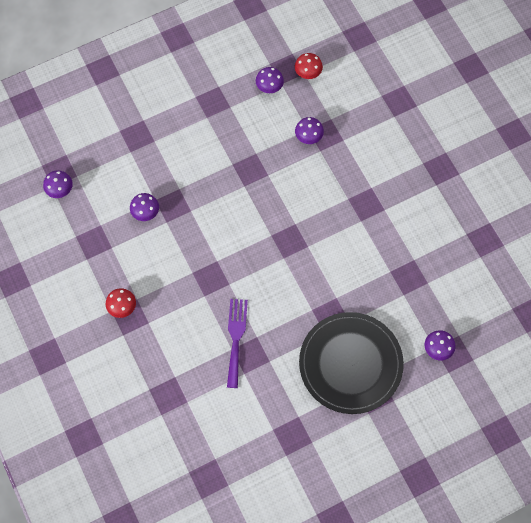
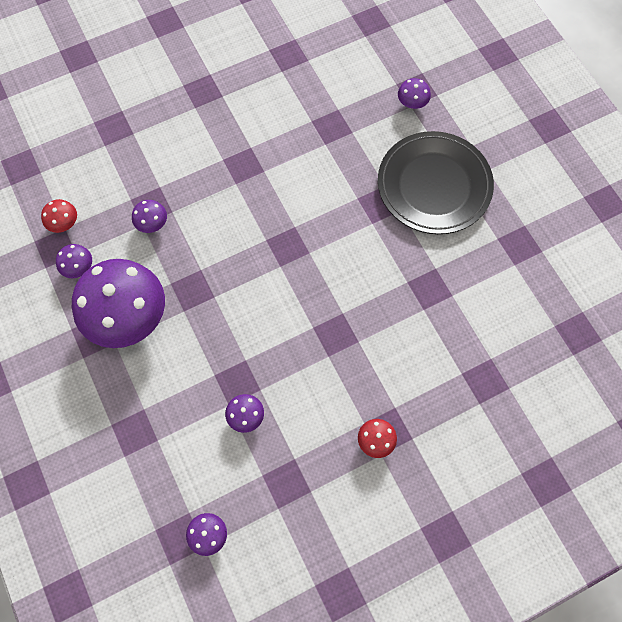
camera: 90 degrees left, 0 degrees up
(227, 125) = (128, 317): none -> purple mushroom
(236, 338) = (410, 304): purple fork -> none

